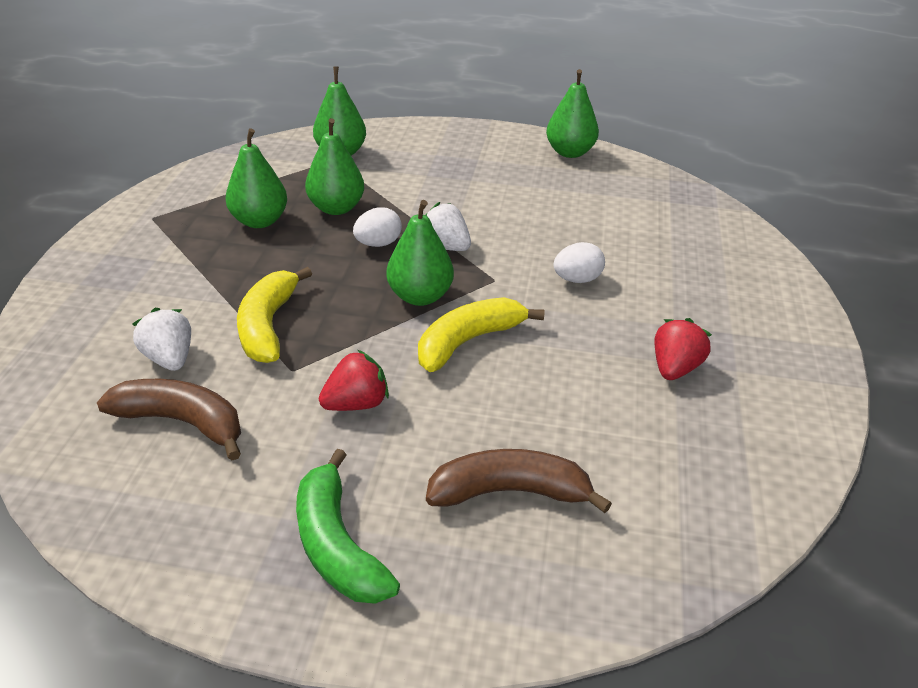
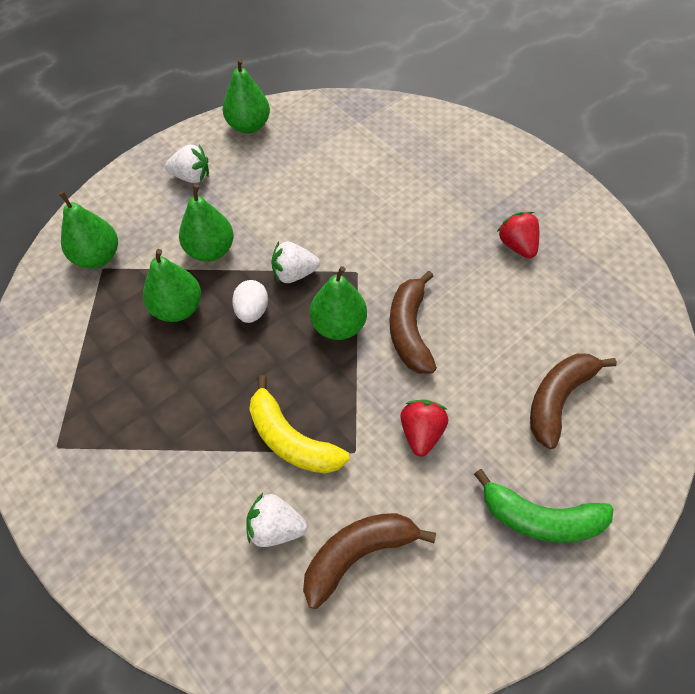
camera: 50 degrees left, 20 degrees up
(259, 221) = (144, 370): green pear -> green pear (210, 250)
(468, 341) = (409, 330): yellow banana -> brown banana
(475, 153) = (191, 177): none -> white strawberry
(577, 279) = (396, 229): white egg -> none

